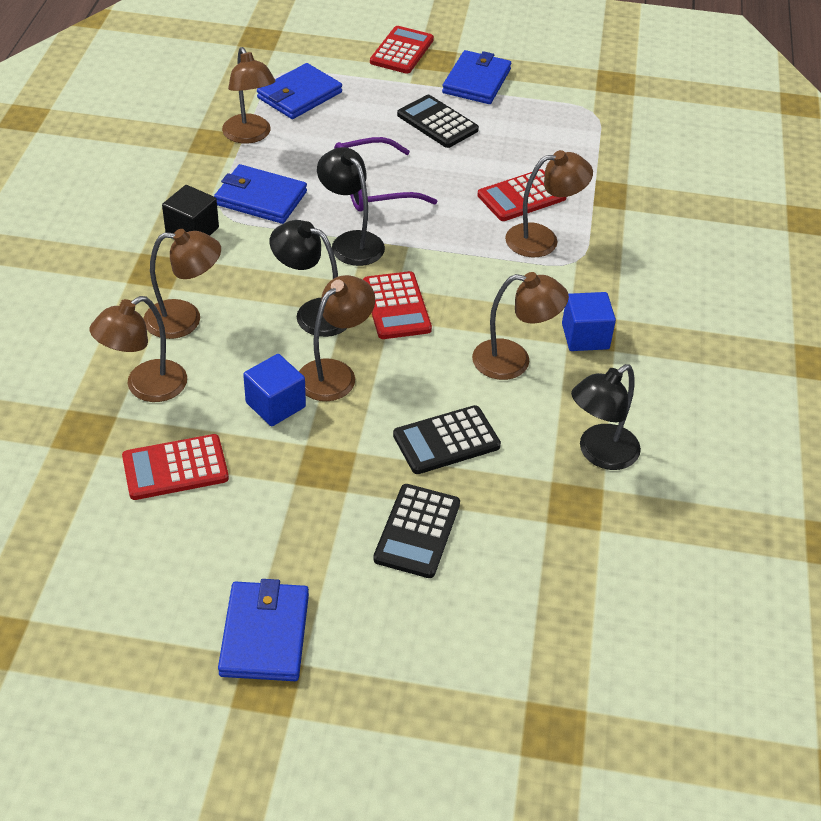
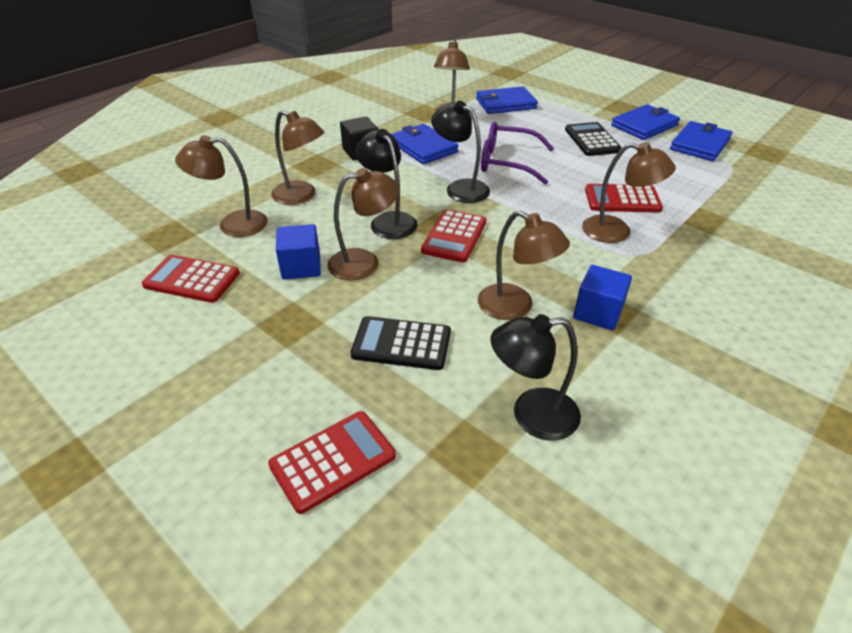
camera: 35 degrees right, 5 degrees down
(265, 634) = (108, 427): blue wallet -> blue wallet (700, 144)
(351, 242) = (460, 188): black lamp -> black lamp turned 45 degrees counterclockwise
(402, 51) = (601, 98): red calculator -> red calculator (333, 461)
(417, 531) = (306, 405): black calculator -> none

